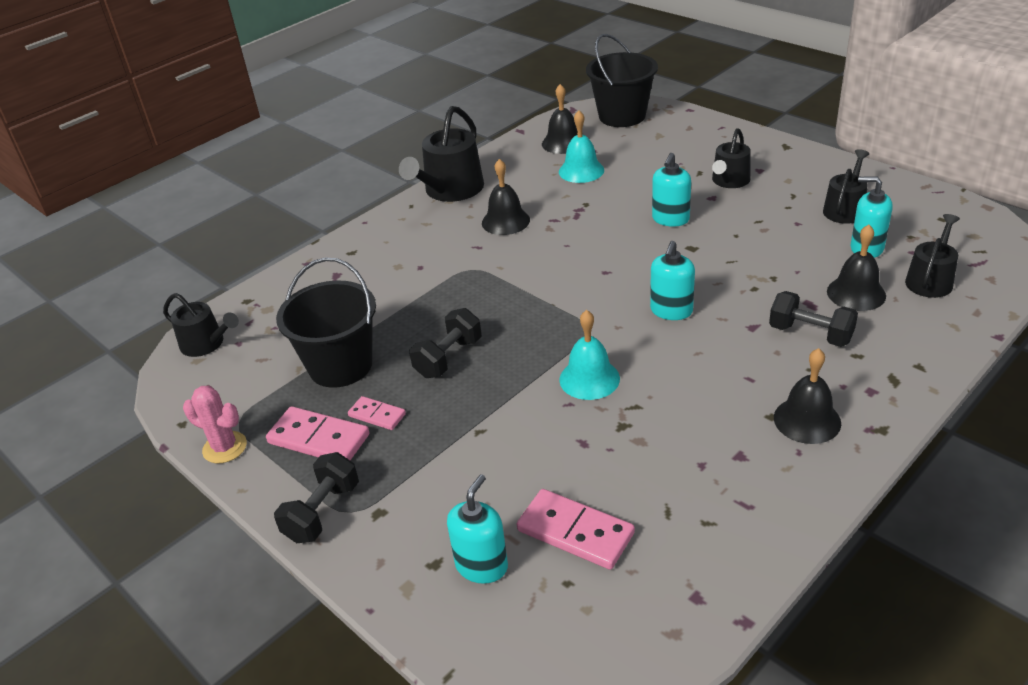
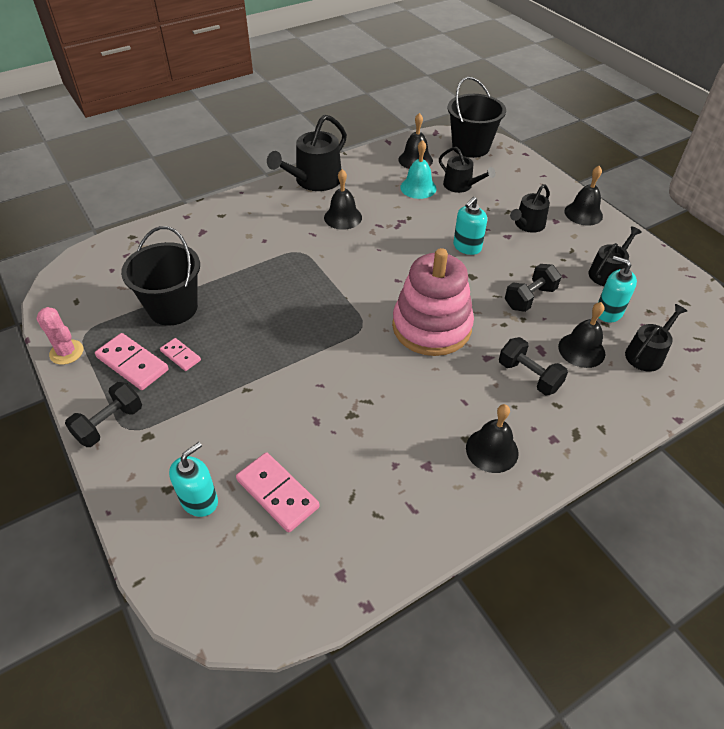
camera: 10 degrees right, 10 degrees up
(206, 344) = (89, 264): black watering can -> black watering can (461, 186)
(448, 358) = (251, 322): black dumbbell -> black dumbbell (529, 298)
(589, 379) = (344, 368): turquoise bell -> none
(671, 311) = (431, 327): turquoise soap dispenser -> pink stacking toy
(787, 156) = (583, 213): none -> black bell

